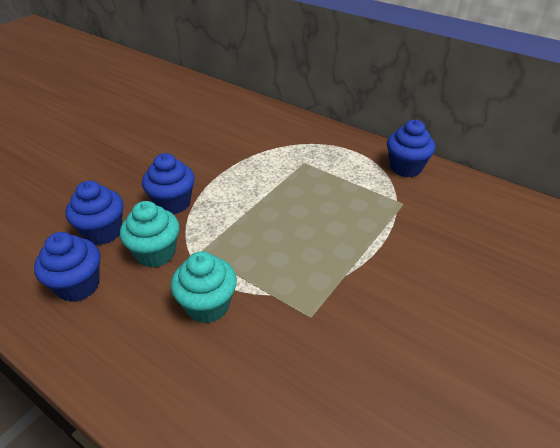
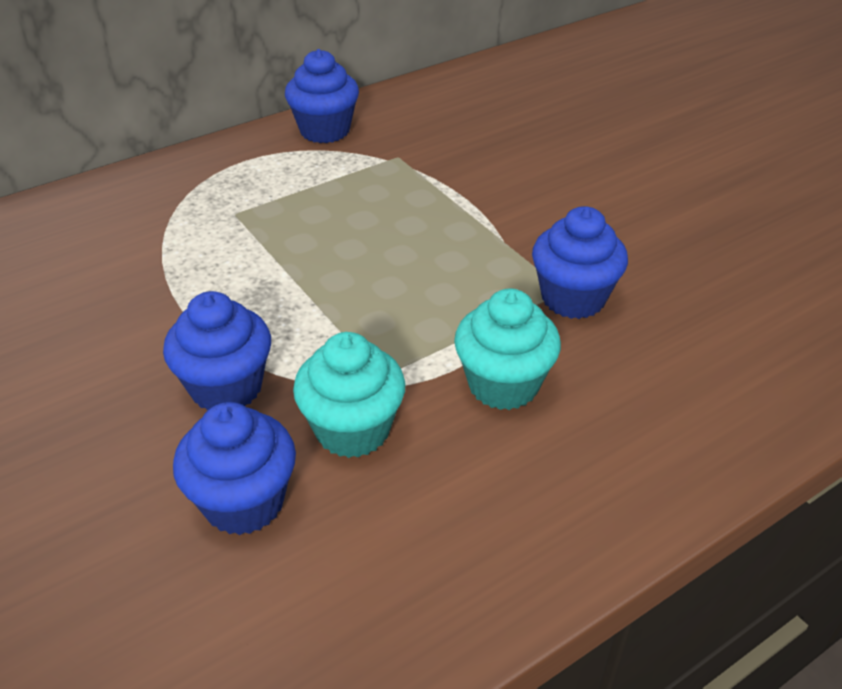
camera: 70 degrees left, 0 degrees up
(78, 285) = (379, 551): blue cupcake -> blue cupcake (573, 298)

